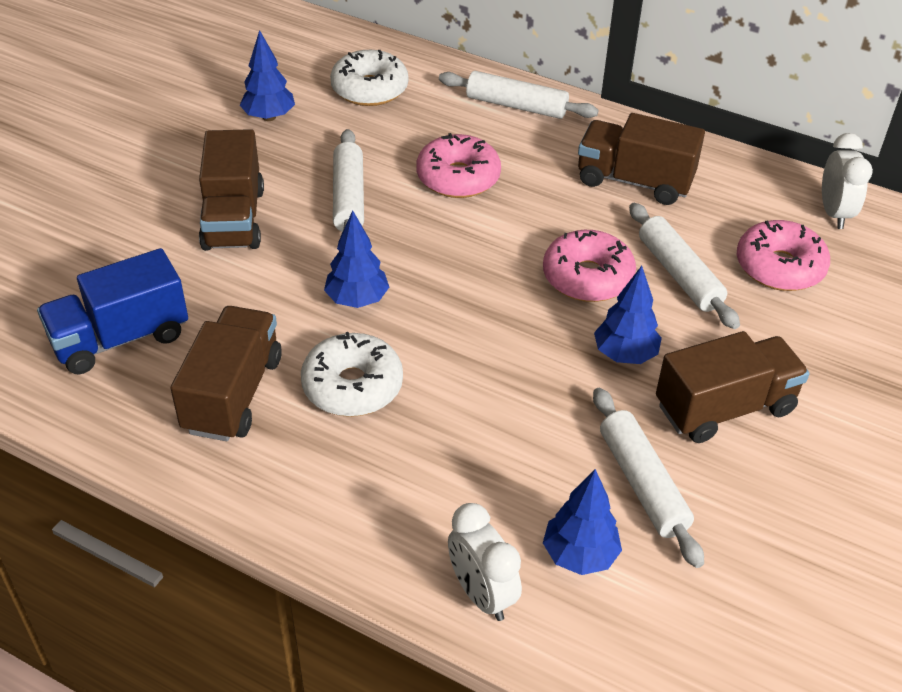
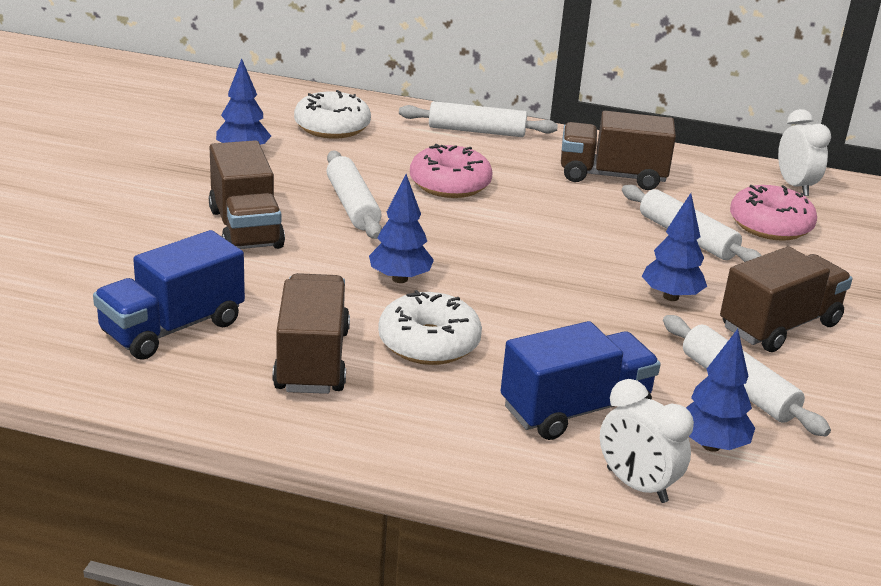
camera: 15 degrees left, 15 degrees down
(461, 490) = (575, 409): none -> blue truck
(587, 277) = (607, 245): pink donut -> none

